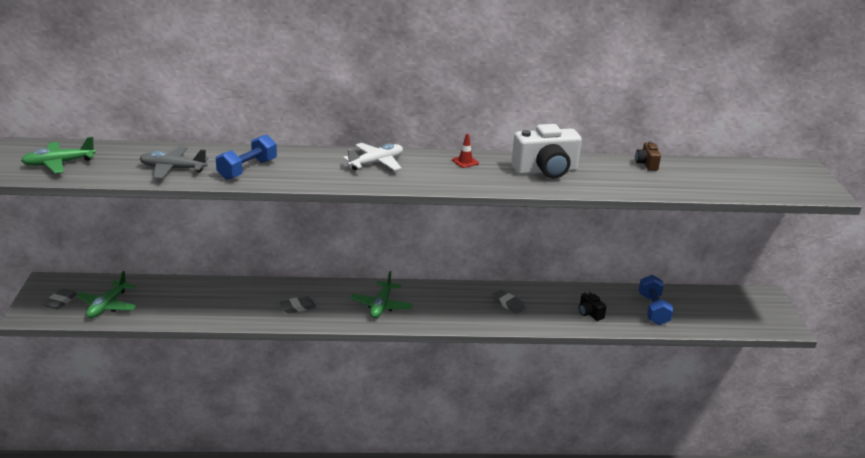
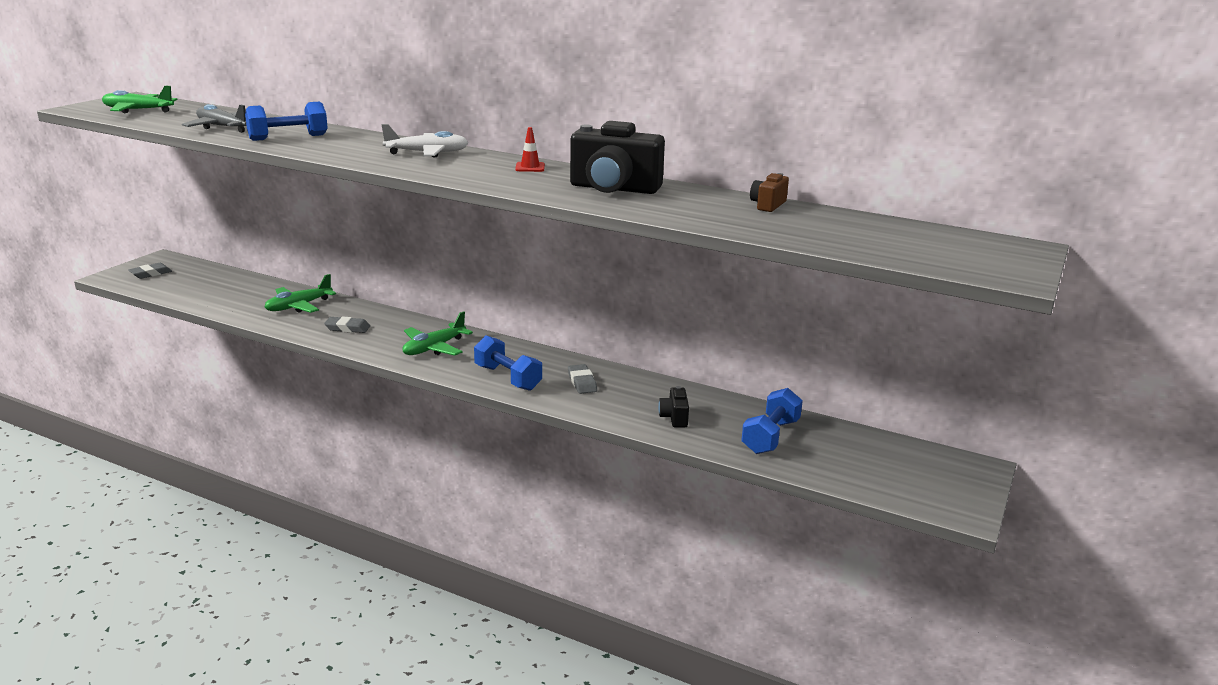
camera: 30 degrees right, 5 degrees down
(107, 306) = (182, 286): green plane -> green plane (298, 306)
(459, 315) = (507, 378): none -> blue dumbbell
(546, 171) = (614, 189): white camera -> black camera

